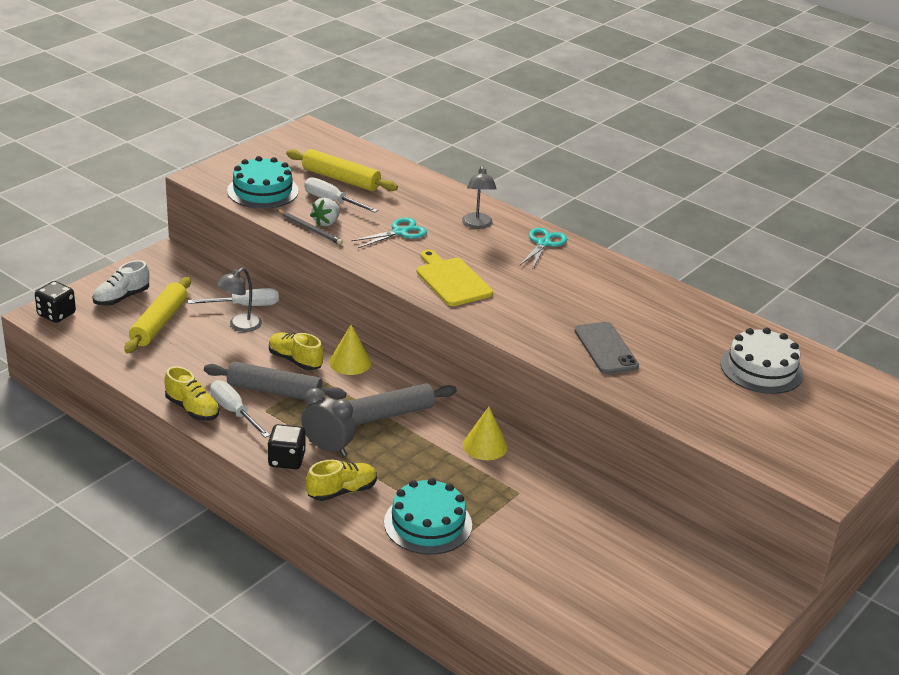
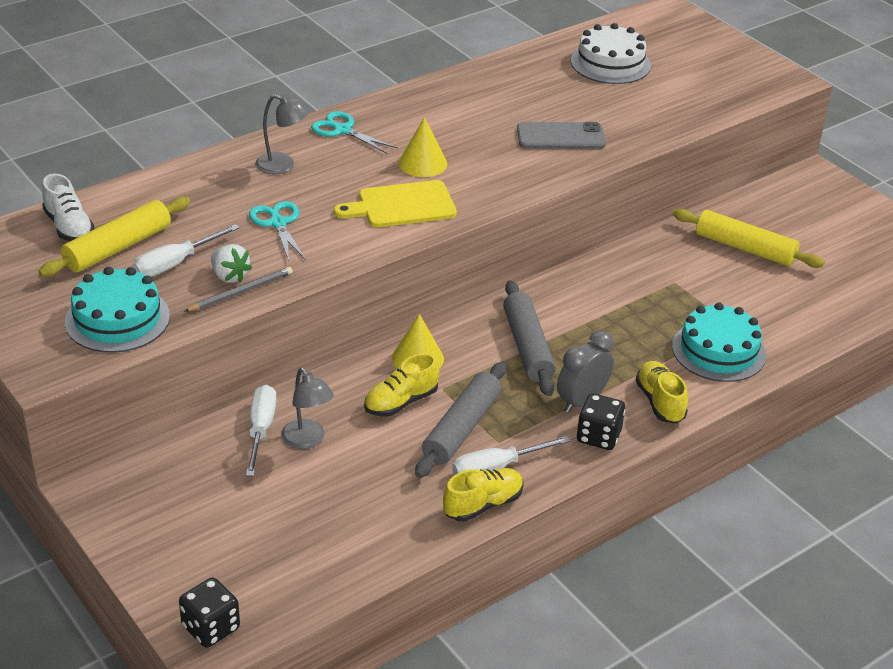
camera: 75 degrees left, 5 degrees up
(121, 298) = (192, 551): white shoe -> white shoe (69, 227)
(159, 323) = (274, 517): yellow rolling pin -> yellow rolling pin (745, 248)
(485, 445) = (596, 289): yellow cone -> yellow cone (423, 163)

